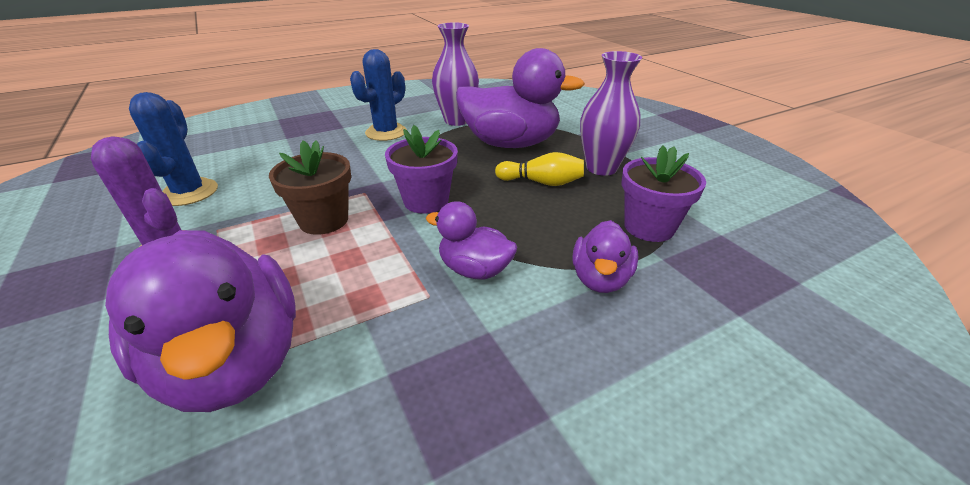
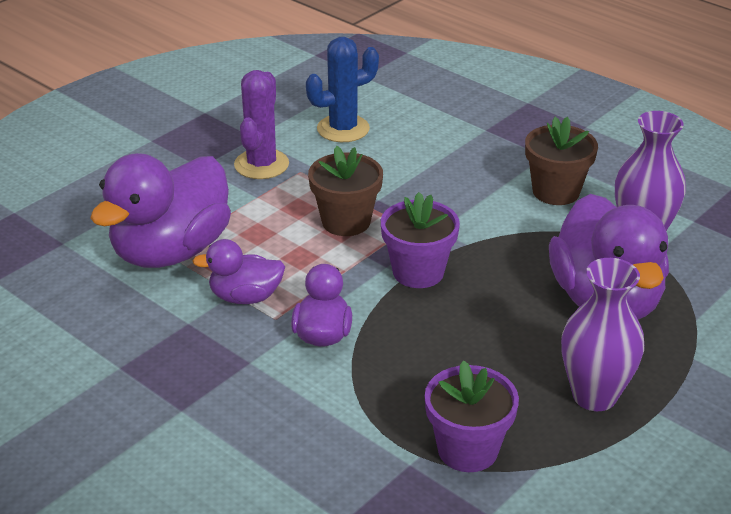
camera: 70 degrees right, 0 degrees up
(386, 132) = (556, 191): blue cactus -> brown flower pot
(541, 182) = (516, 348): yellow bowling pin -> none
(600, 279) = (350, 419): purple duck -> purple duck (245, 297)

